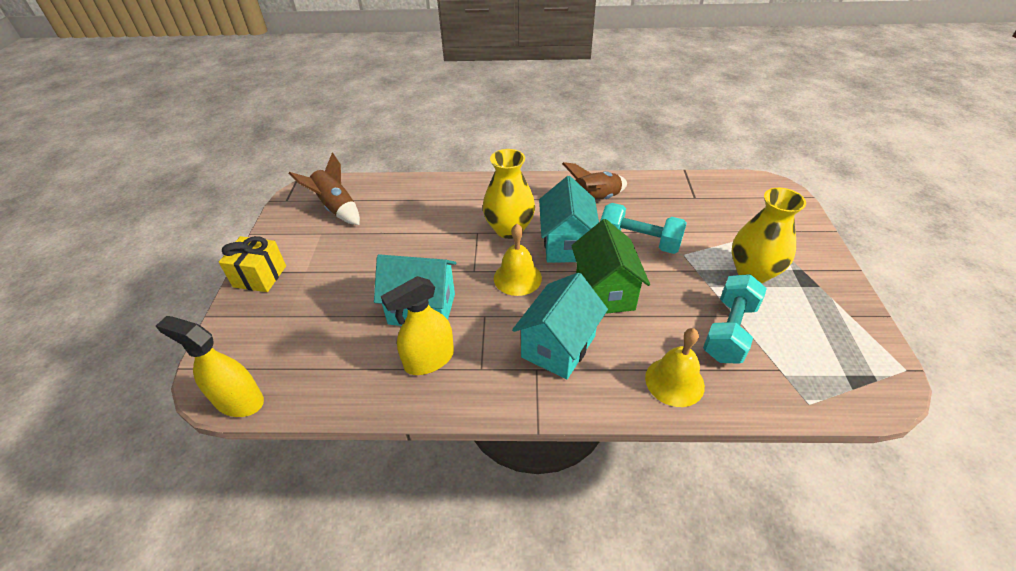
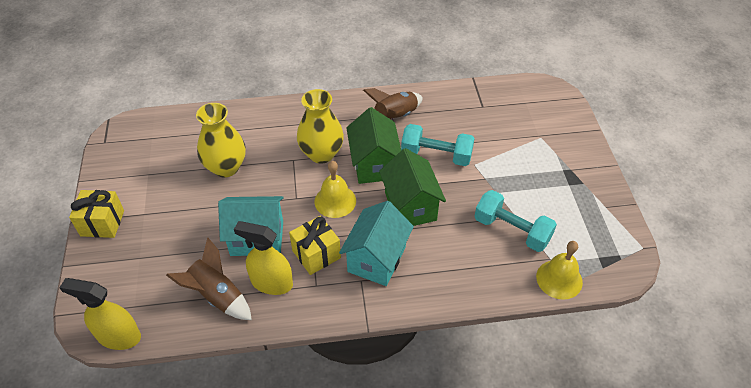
camera: 10 degrees left, 5 degrees up
(336, 208) = (156, 146): brown rocket -> brown rocket (217, 296)
(429, 359) = (271, 282): yellow spray bottle -> yellow spray bottle turned 60 degrees clockwise
(487, 333) = (316, 254): none -> yellow gift
(567, 244) = (374, 164): turquoise house -> green house
(674, 381) = (470, 278): yellow bell -> yellow bell (559, 279)
(729, 331) = (512, 230): turquoise dumbbell -> turquoise dumbbell turned 75 degrees counterclockwise
(752, 272) = (531, 176): yellow vase -> yellow vase (226, 167)

